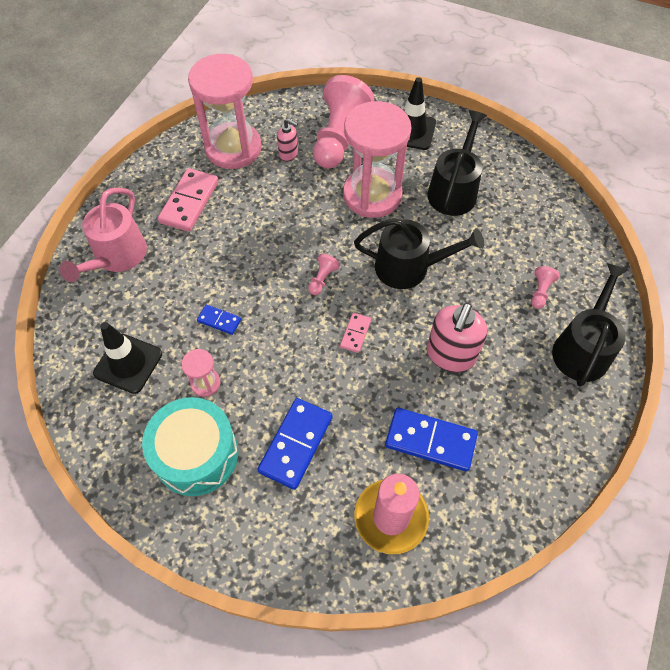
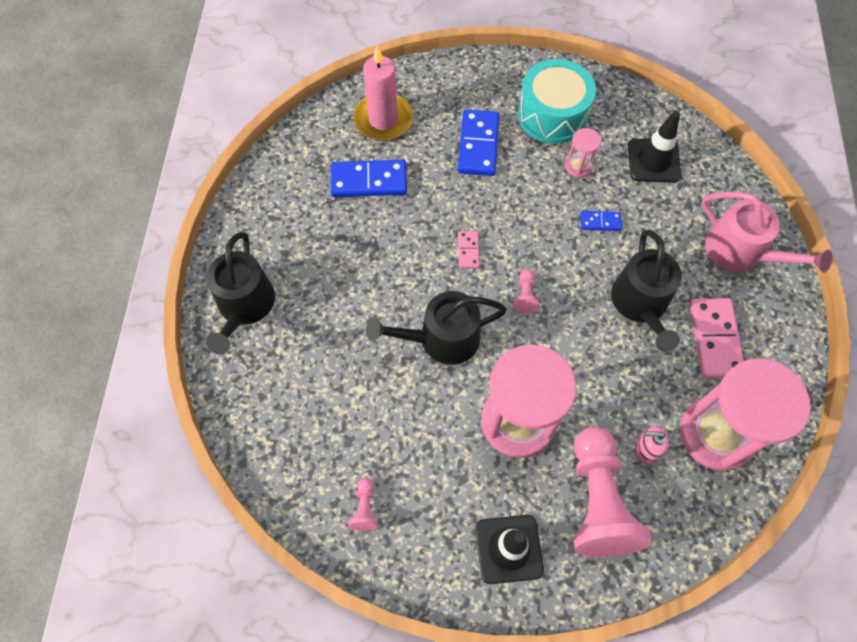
camera: 160 degrees right, 5 degrees up
(117, 256) = (740, 252): pink watering can -> pink watering can turned 135 degrees clockwise
(450, 355) = (372, 258): pink soap dispenser -> none
(454, 190) = (423, 463): black watering can -> black watering can (641, 304)
(540, 292) = (295, 356): pink pawn -> pink pawn (365, 508)

